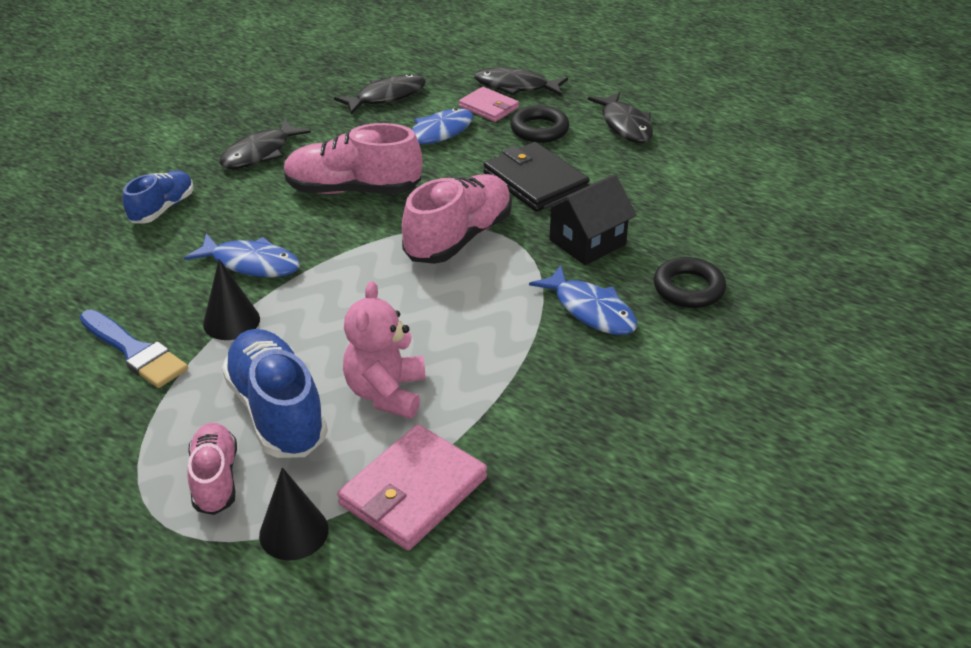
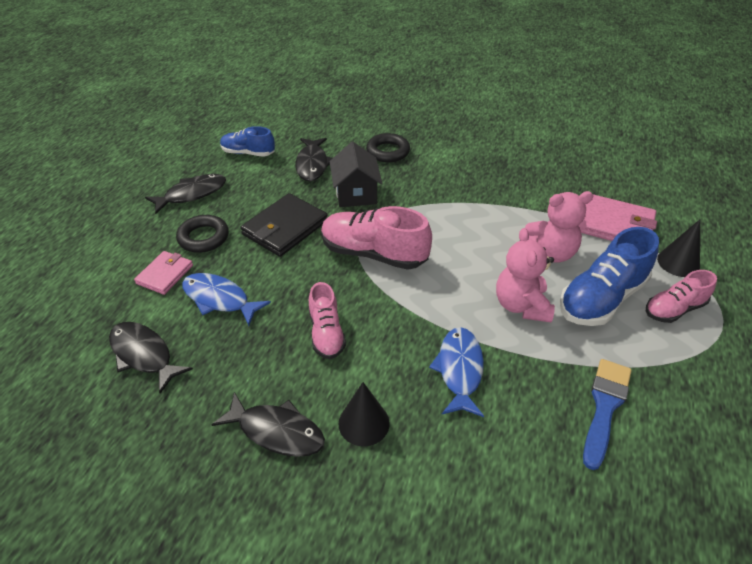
camera: 105 degrees left, 5 degrees up
(162, 208) = (405, 482): blue shoe -> blue shoe (248, 153)
(231, 321) = (534, 356): black cone -> black cone (364, 423)
(309, 334) = (521, 305): none -> pink teddy bear
(353, 190) = (326, 333): pink shoe -> pink shoe, size x0.60
(516, 86) = (123, 264): black fish -> black fish (312, 164)
(587, 242) = (356, 194): black house -> black house turned 45 degrees clockwise
(590, 310) = (426, 184): blue fish -> none

